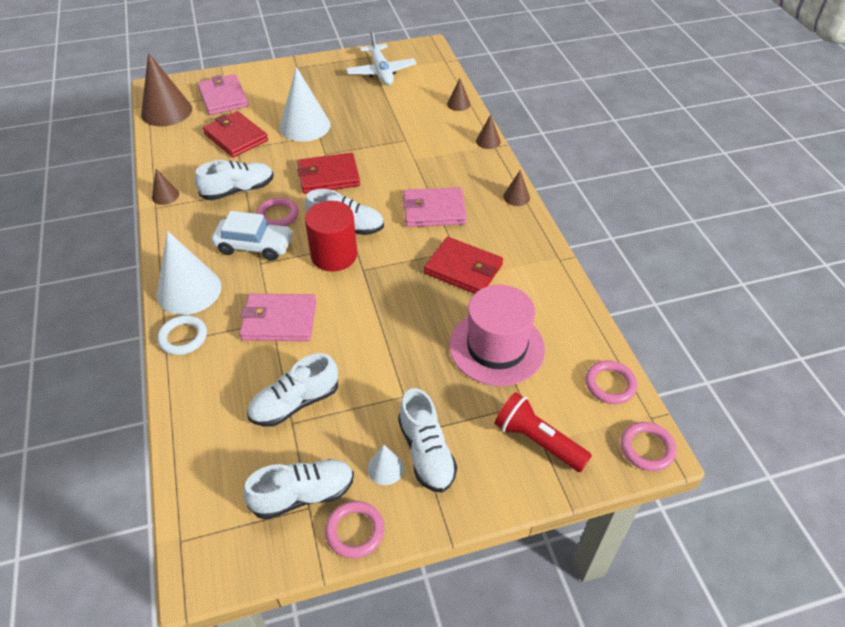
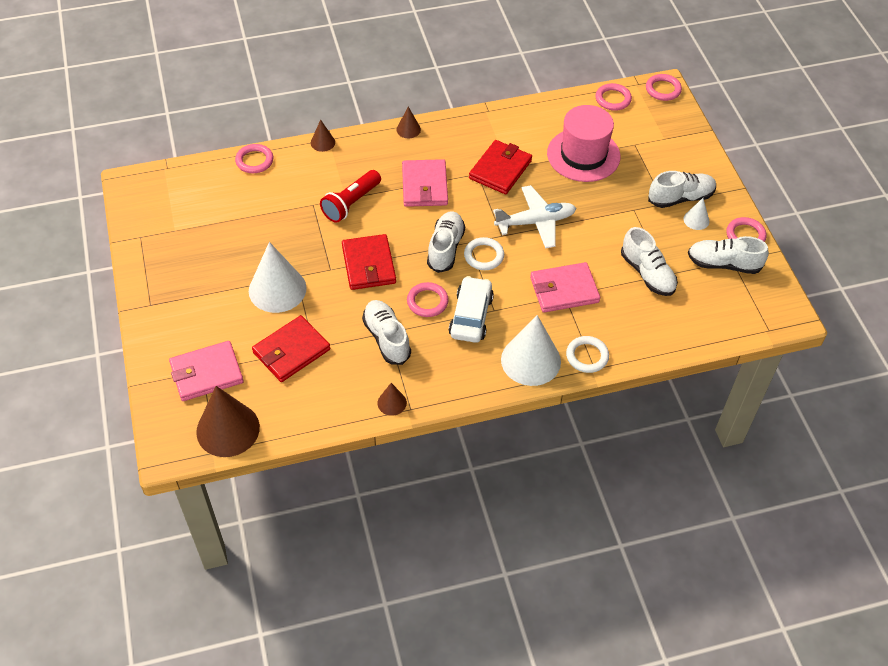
camera: 90 degrees left, 5 degrees up
(279, 320) = (564, 290): pink wallet -> pink wallet turned 75 degrees clockwise
(303, 495) = (723, 264): white shoe -> white shoe turned 60 degrees counterclockwise
(334, 255) = (484, 256): red cylinder -> white ring
(381, 72) = (178, 224): white plane -> white plane (535, 222)
(458, 104) = (254, 161): brown cone -> pink ring
(537, 441) = (664, 140): red flashlight -> red flashlight (351, 203)

